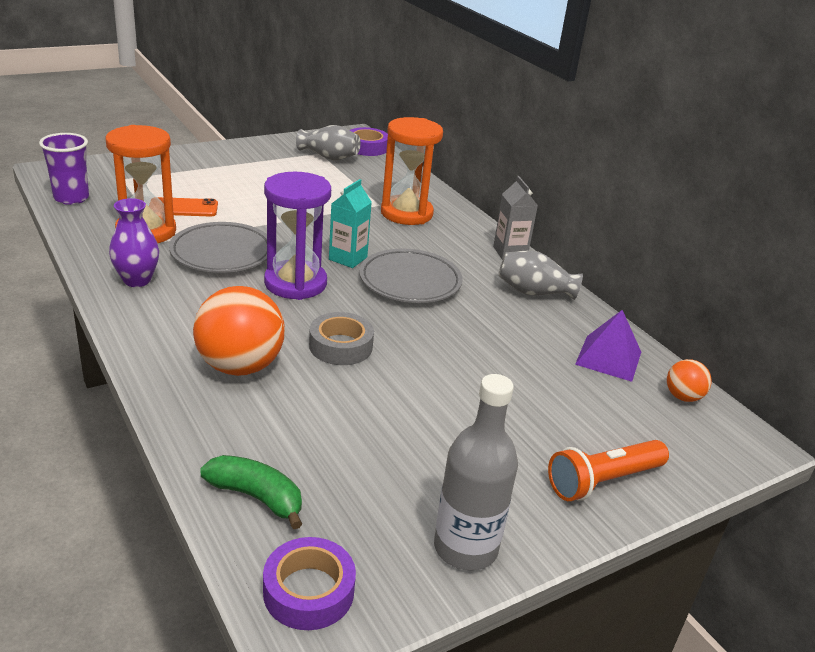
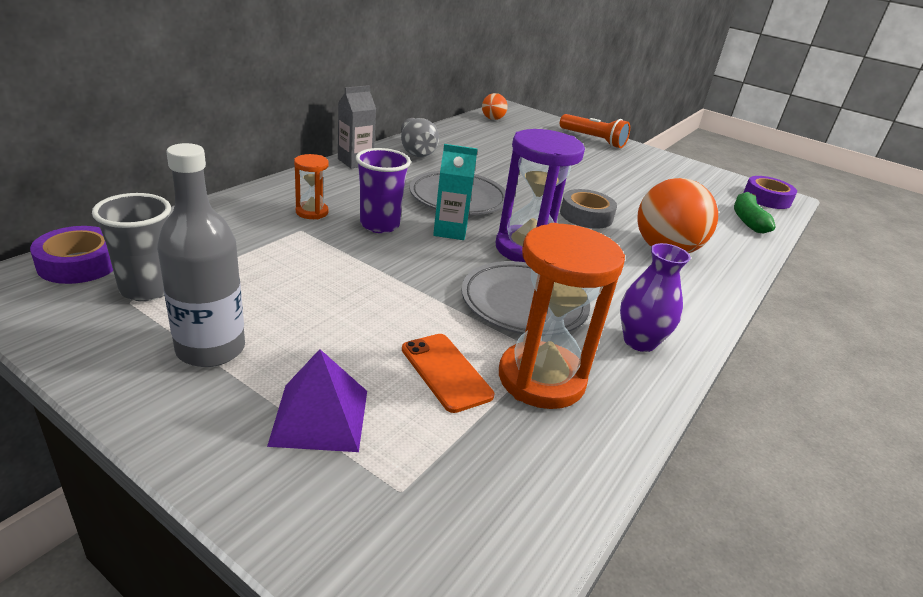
camera: 115 degrees left, 0 degrees up
(71, 198) = (532, 517): purple cup -> purple cup (379, 225)
(329, 157) = (147, 289): grey vase -> grey cup
(406, 213) = (312, 212): orange hourglass -> orange hourglass, size x0.50
(465, 548) = (685, 168): grey bottle -> grey bottle (211, 349)
(608, 358) = (477, 134): purple pyramid -> purple pyramid (320, 417)

